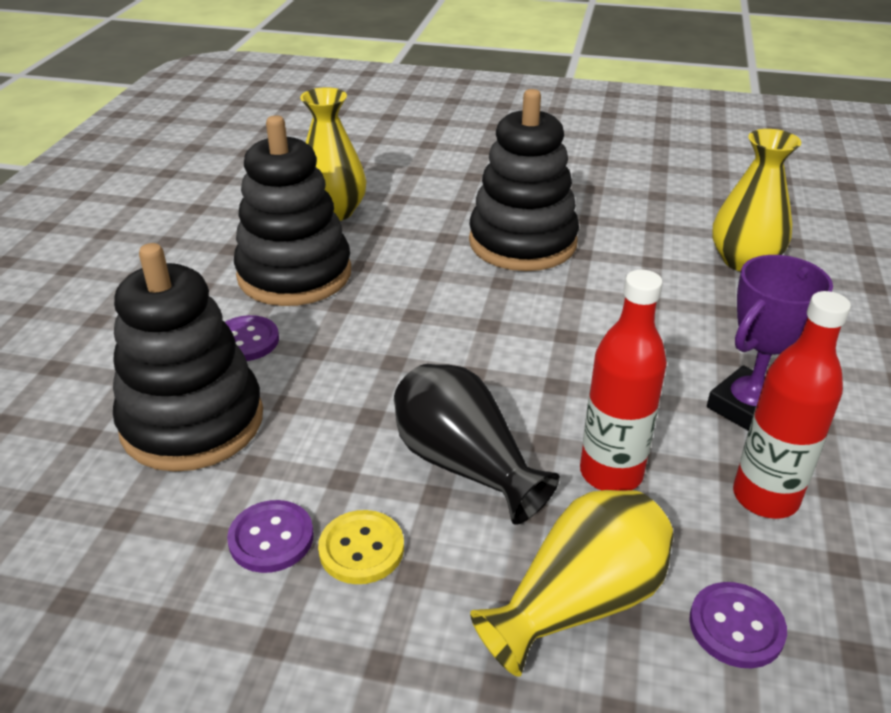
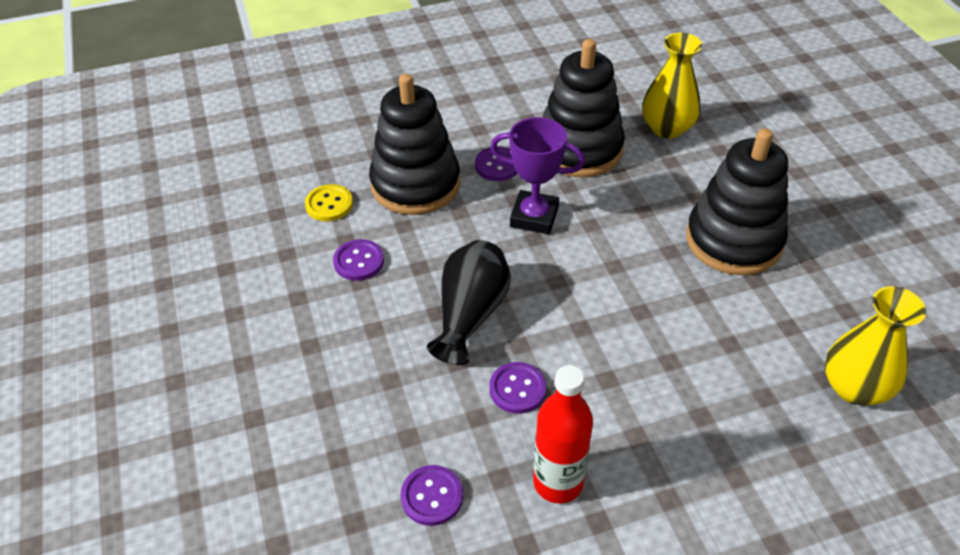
camera: 60 degrees right, 10 degrees up
(361, 549) = (376, 300): yellow button -> yellow button (329, 204)
(579, 602) = (401, 412): yellow vase -> none
(611, 473) = (517, 389): red bottle -> purple button
(748, 408) = (649, 446): purple trophy -> purple trophy (534, 217)

